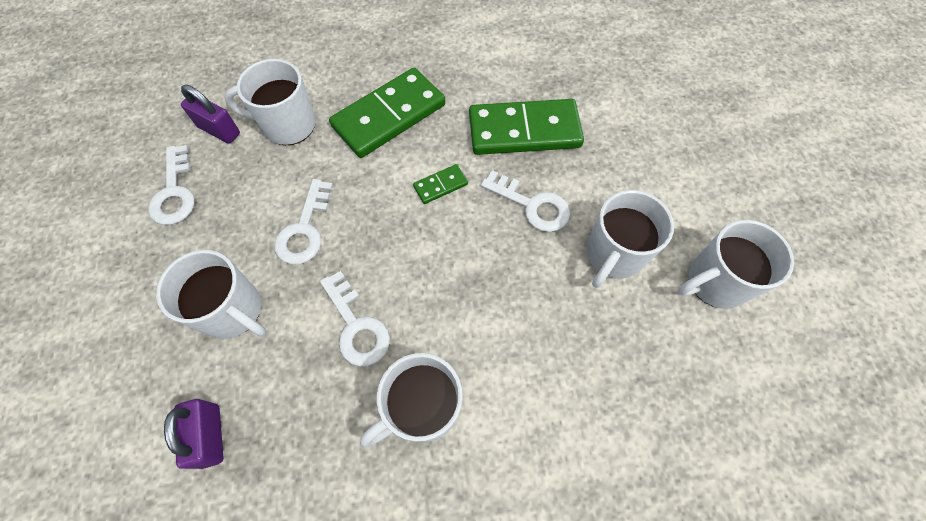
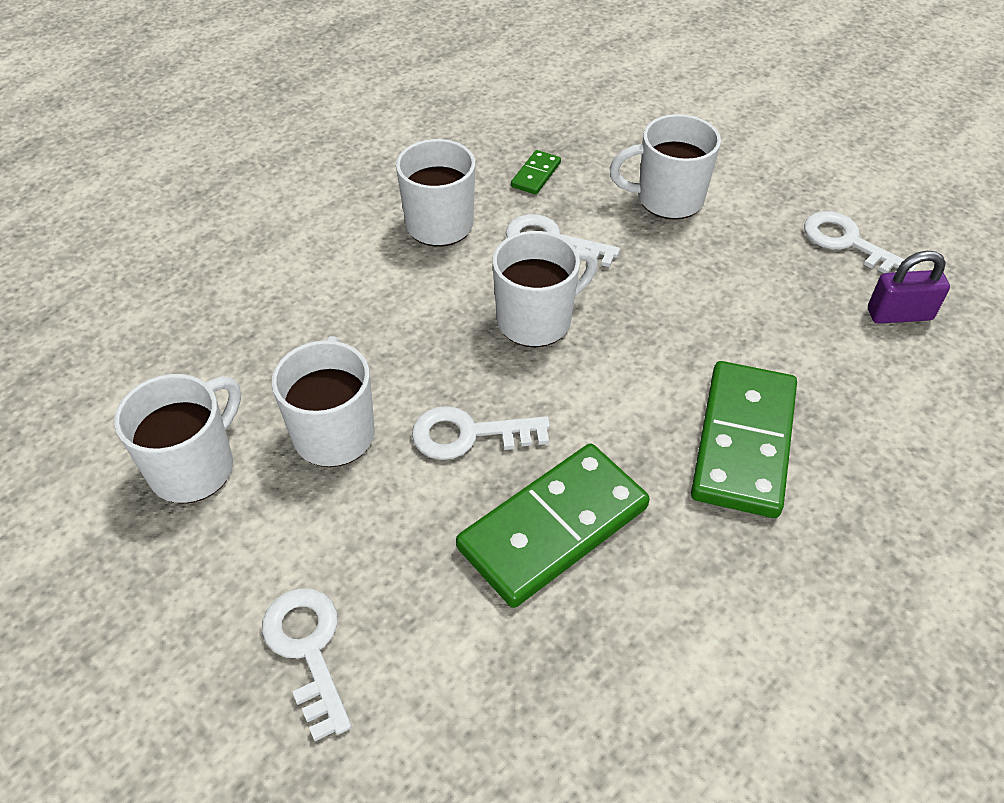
camera: 145 degrees right, 15 degrees down
(210, 435) = (588, 138): purple padlock -> none
(288, 125) = (839, 361): white mug -> white mug (536, 320)
(304, 229) = (686, 281): white key -> white key (308, 649)
(440, 185) = (595, 396): green domino -> green domino (536, 175)

